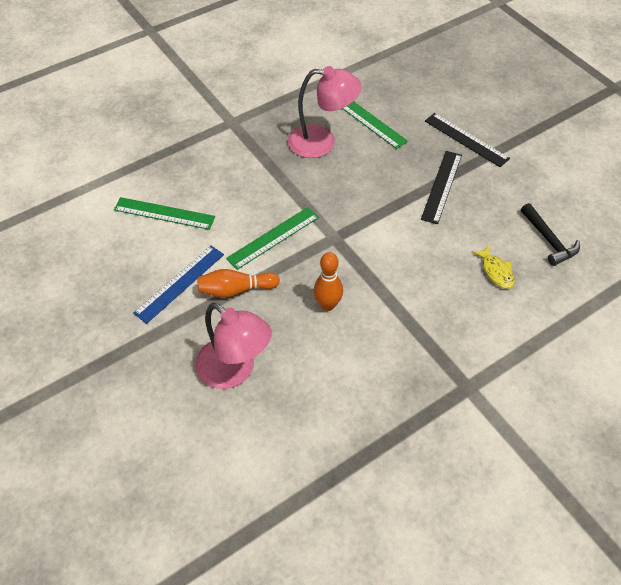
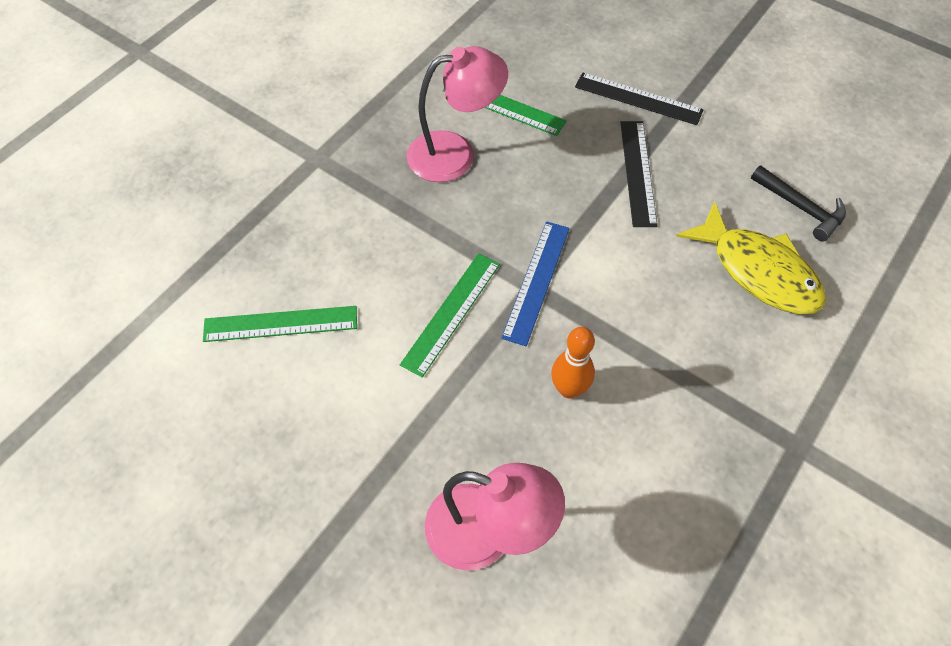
camera: 20 degrees left, 5 degrees up
(179, 283) = (350, 424): blue ruler -> blue ruler (536, 281)
(236, 290) = (434, 408): orange bowling pin -> none
(496, 271) = (758, 270): yellow fish -> yellow fish, size x2.03

